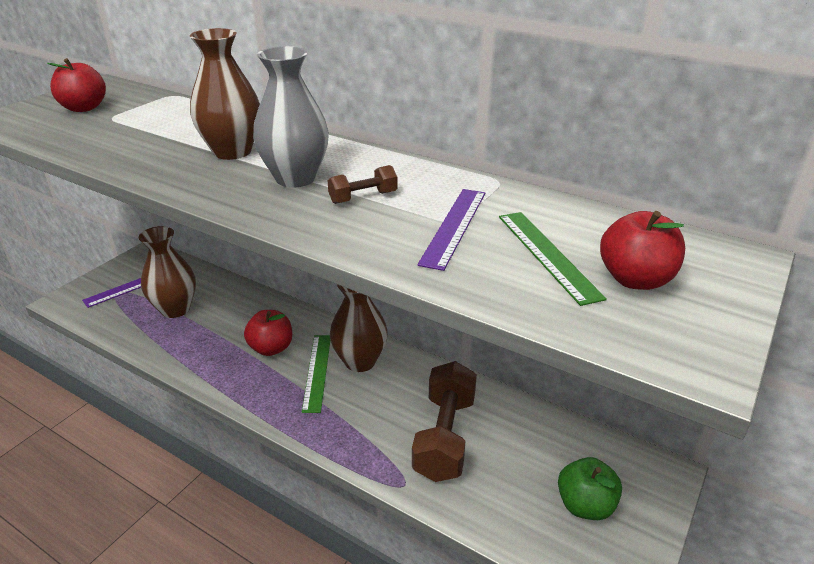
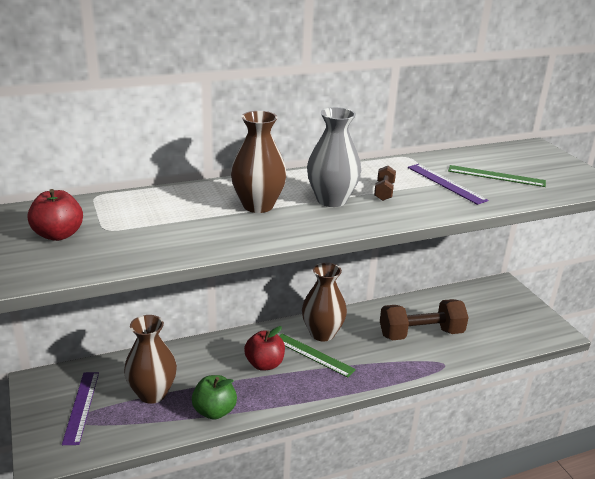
camera: 55 degrees left, 5 degrees down
(445, 437) = (421, 334): brown dumbbell -> brown dumbbell turned 60 degrees counterclockwise
(585, 505) = (505, 316): green apple -> green apple (214, 411)
(635, 279) = (534, 169): red apple -> none

